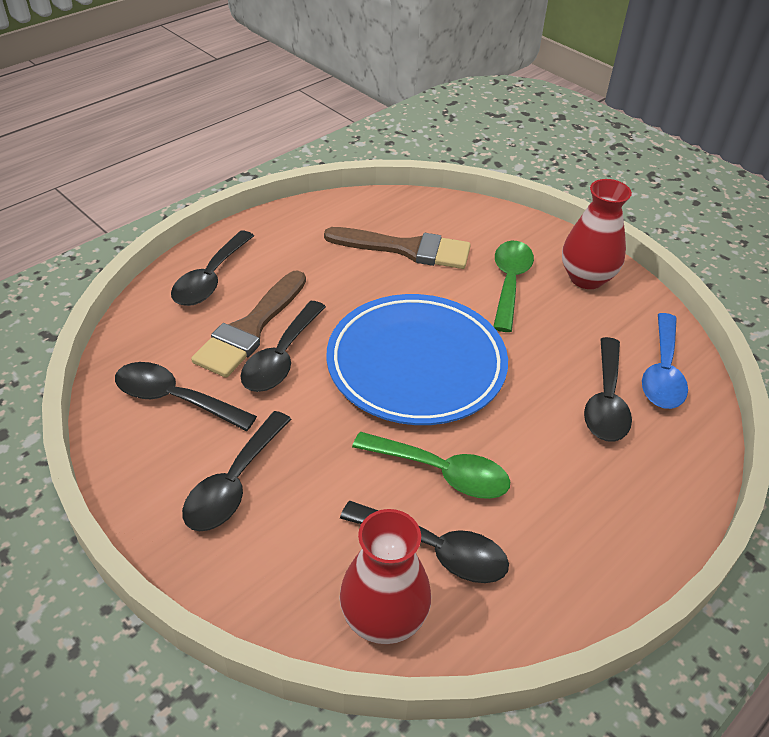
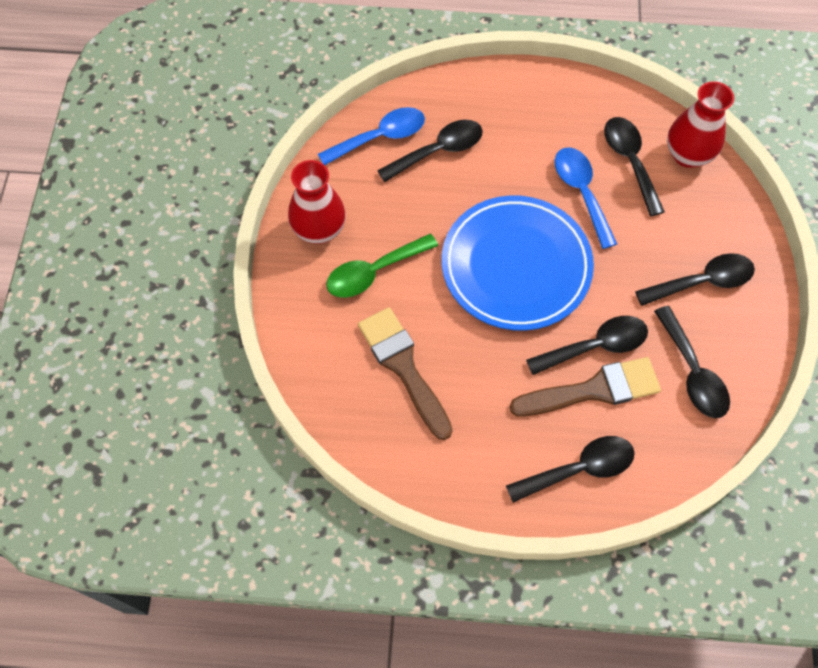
camera: 130 degrees left, 20 degrees up
(441, 472) = (581, 193): green spoon -> blue spoon

